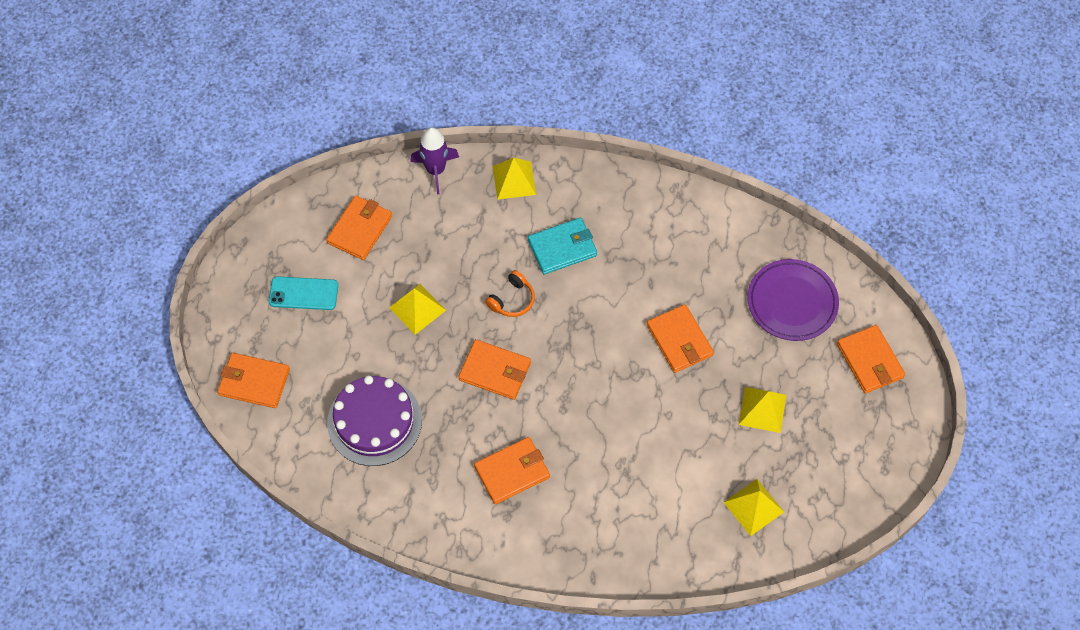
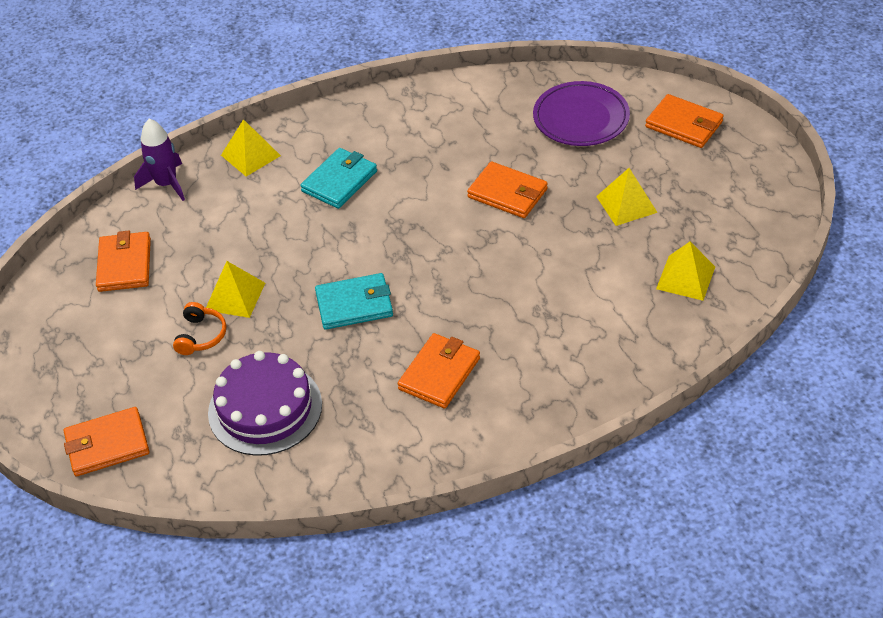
camera: 30 degrees left, 15 degrees down
(303, 293) = (104, 344): turquoise phone -> none
(495, 371) = (354, 304): orange wallet -> turquoise wallet
(512, 300) = (324, 242): orange headphones -> orange headphones (201, 336)

